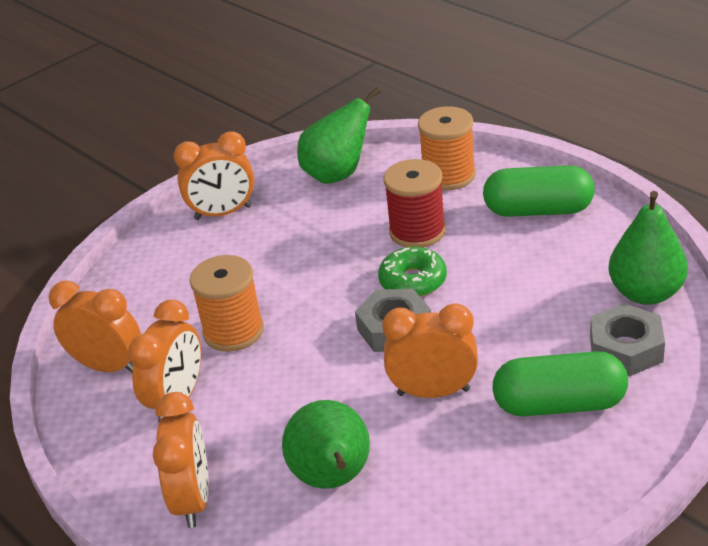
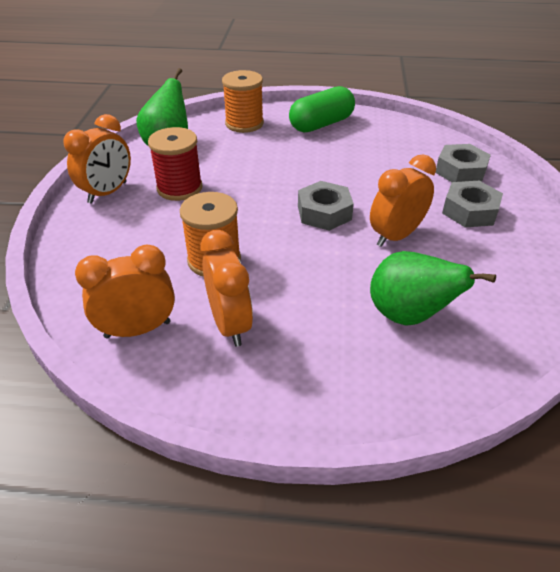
camera: 45 degrees left, 5 degrees up
(193, 499) = (334, 385): orange clock -> none
(413, 281) = (299, 183): green donut -> none
(417, 231) = (265, 157): red spool -> red spool (179, 188)
(559, 404) = (469, 211): green capsule -> grey nut
(646, 293) = (431, 143): green pear -> none

